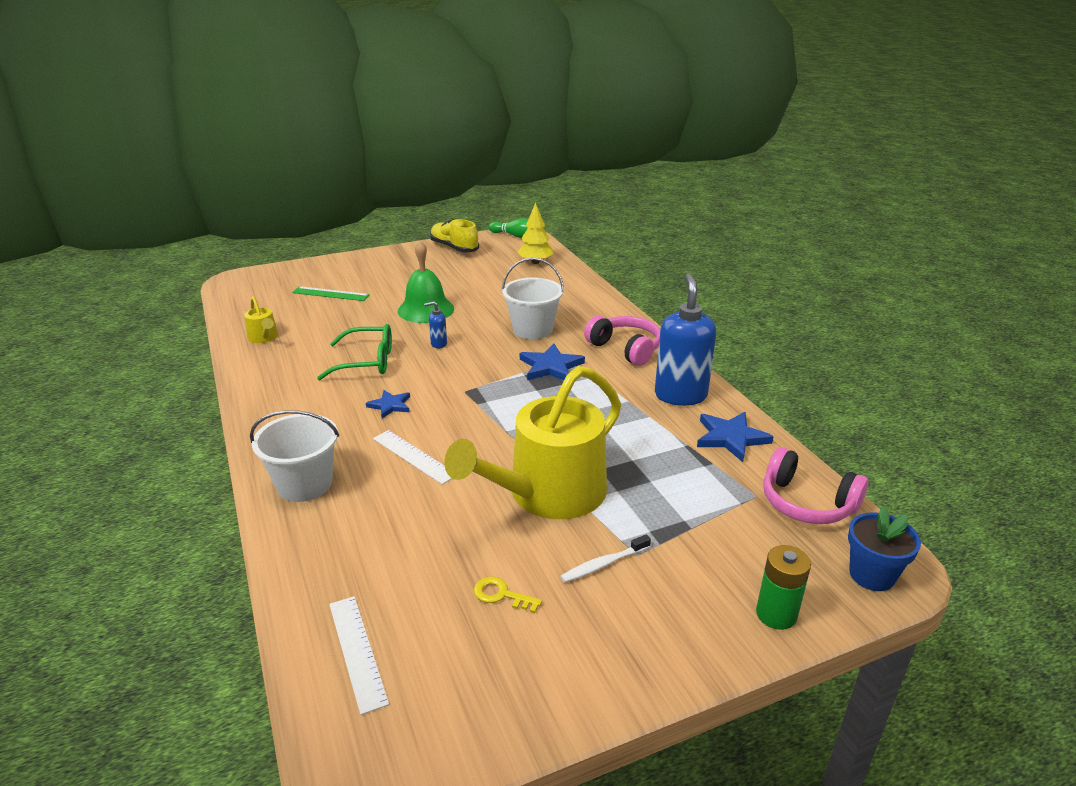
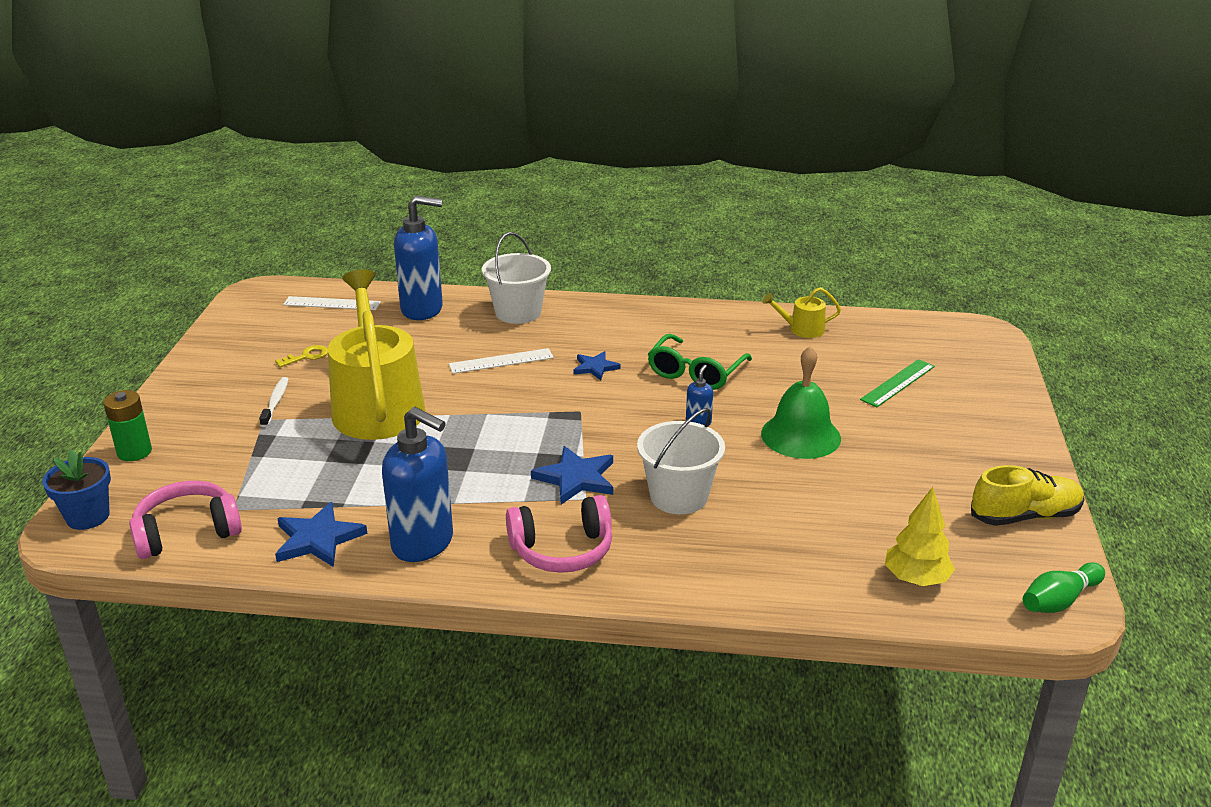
camera: 120 degrees right, 0 degrees up
(332, 557) = (422, 309): none -> blue soap dispenser

